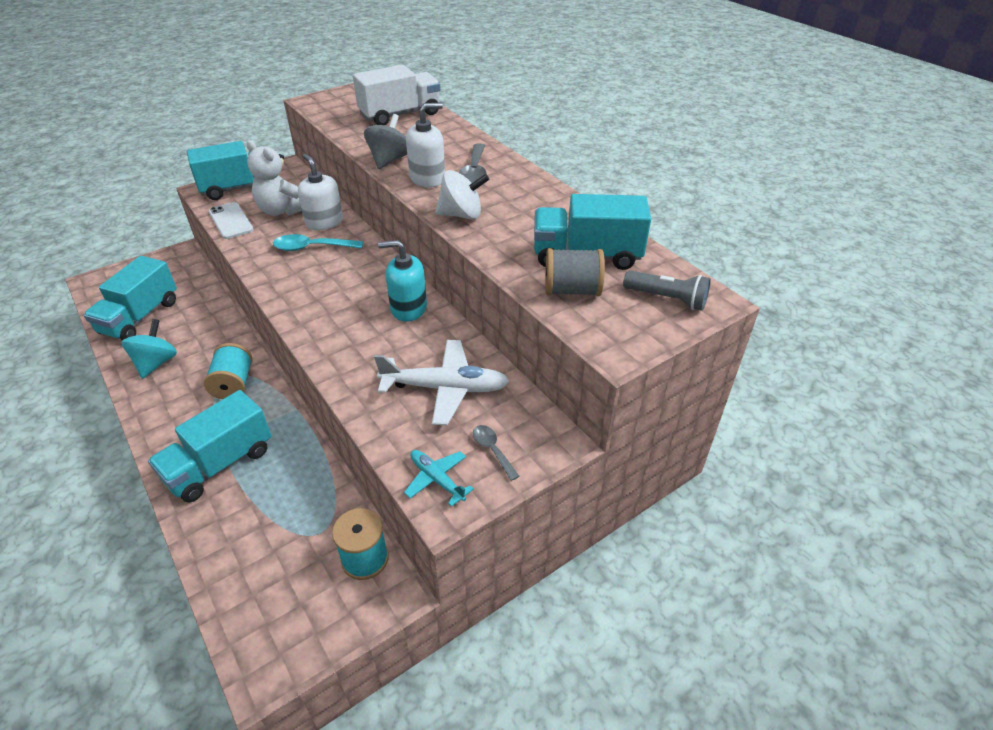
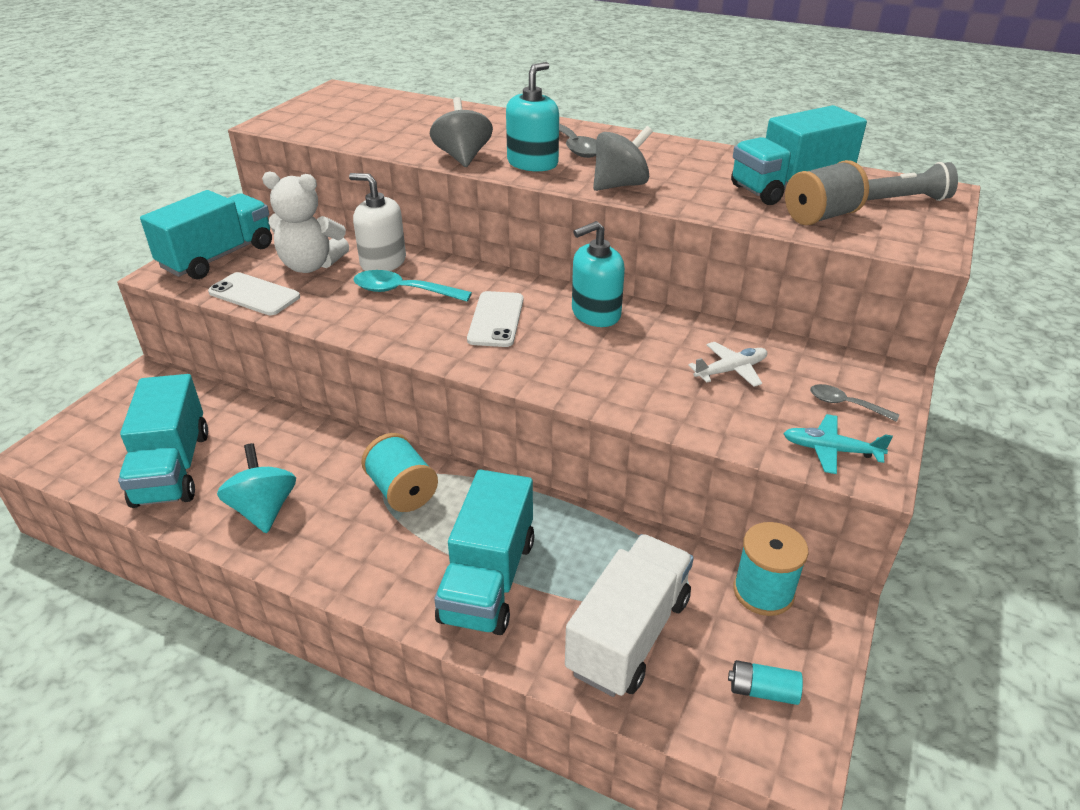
camera: 30 degrees left, 5 degrees down
(291, 622) = (762, 691): none -> turquoise battery
(312, 248) = (403, 291): turquoise spoon -> turquoise spoon turned 45 degrees clockwise
(342, 289) = (496, 319): none -> white phone
(400, 114) = (407, 114): white truck -> white truck (629, 634)
(427, 178) = (532, 163): white soap dispenser -> turquoise soap dispenser
(445, 388) = (730, 370): white plane -> white plane, size x0.55
(461, 215) = (620, 185): white spinning top -> grey spinning top

